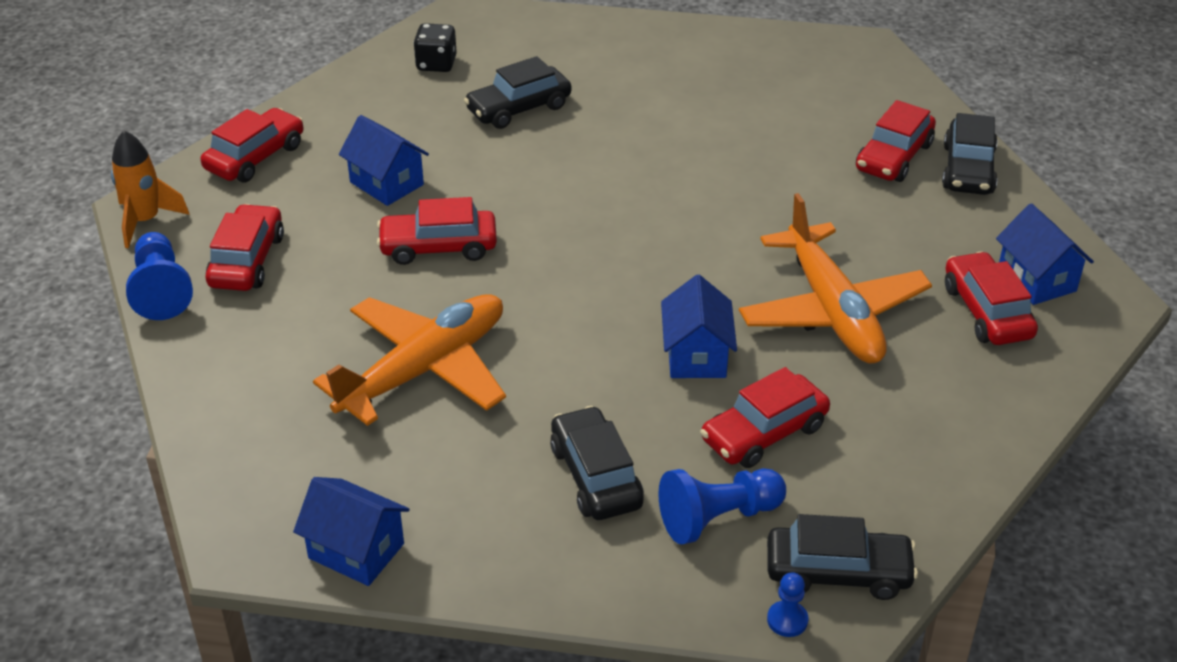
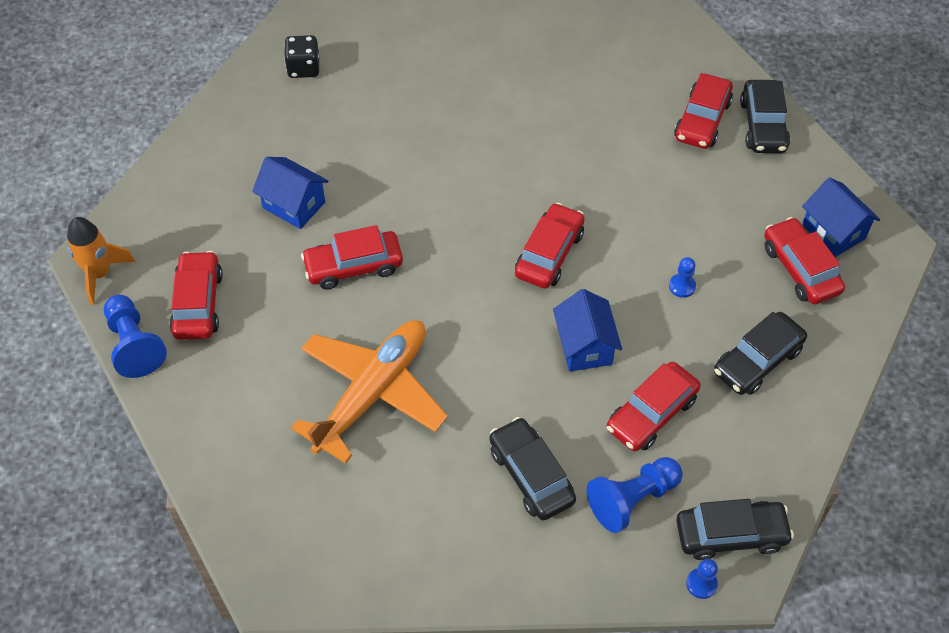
camera: 10 degrees left, 15 degrees up
(255, 157) = (175, 192): red car -> red car (549, 254)
(356, 551) = (362, 576): blue house -> none
(519, 108) = (385, 108): black car -> black car (757, 361)
(832, 311) = (682, 286): orange plane -> blue pawn

